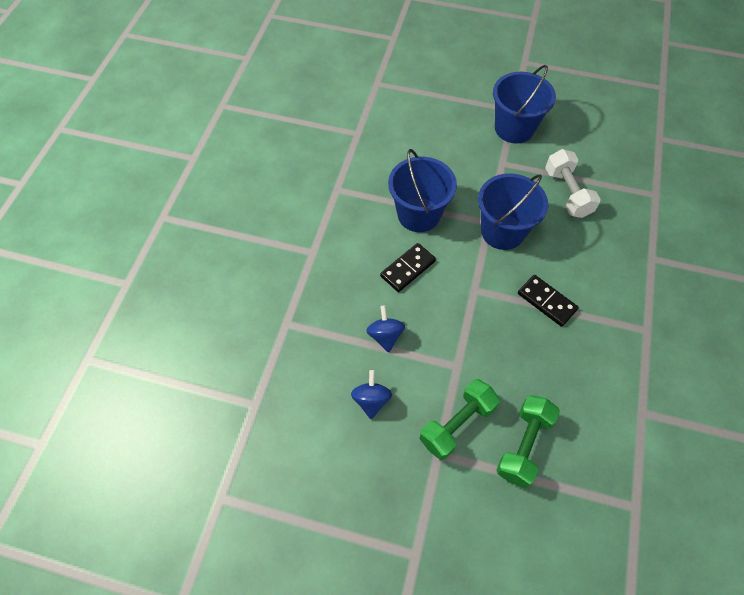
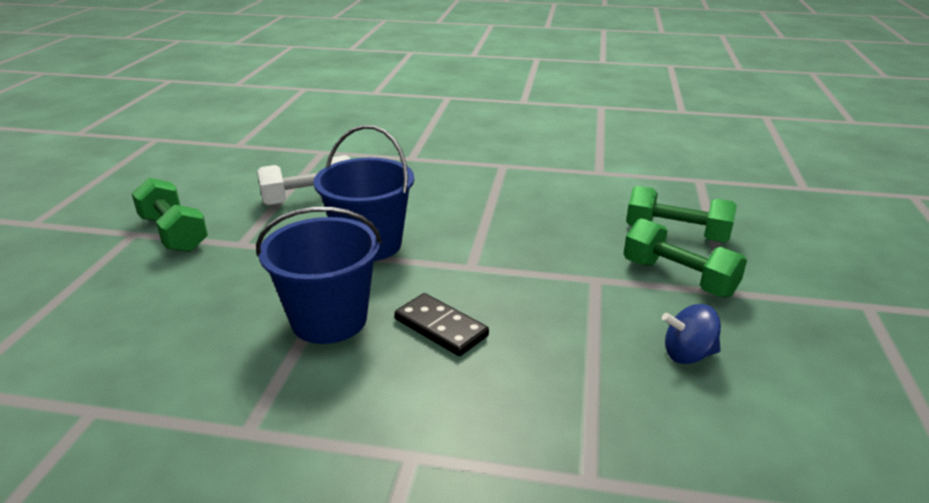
camera: 95 degrees left, 30 degrees down
(385, 335) = (572, 346): blue spinning top -> none
(514, 128) = (174, 234): blue bucket -> green dumbbell
(546, 302) = (479, 216): black domino -> none

